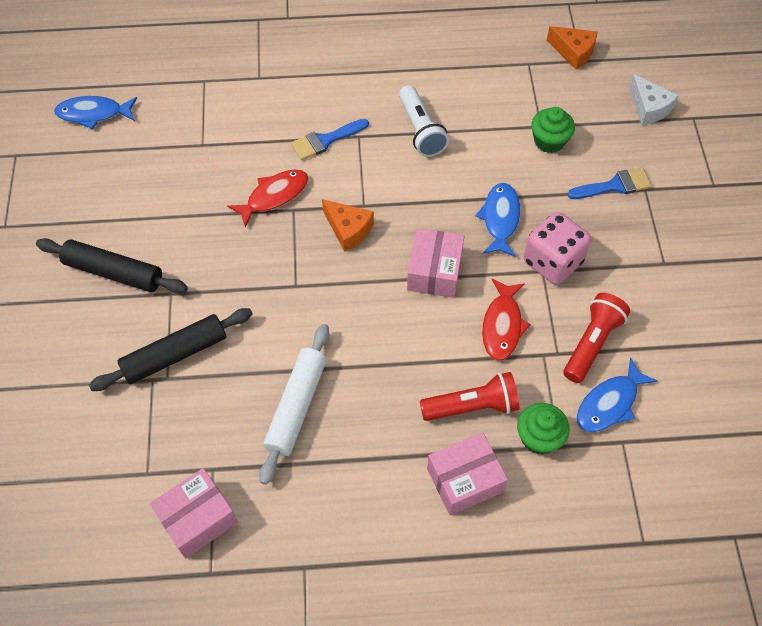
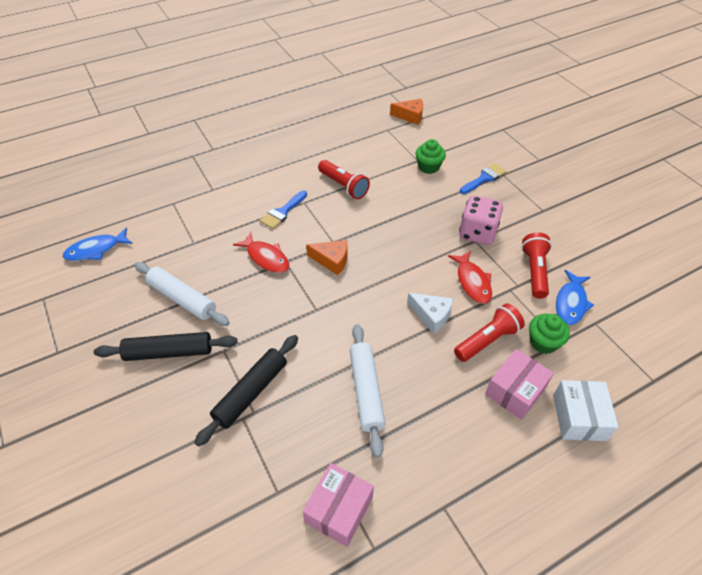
camera: 25 degrees left, 10 degrees down
(157, 213) = (182, 299): none -> white rolling pin
(274, 196) = (266, 258): red fish -> red fish turned 105 degrees clockwise
(421, 130) = (343, 186): white flashlight -> red flashlight
(434, 272) = (407, 265): pink box -> none
(500, 219) = (428, 220): blue fish -> none
(518, 542) = (579, 417): none -> white box
(649, 108) = (474, 132): white cheese -> white cheese (431, 315)

